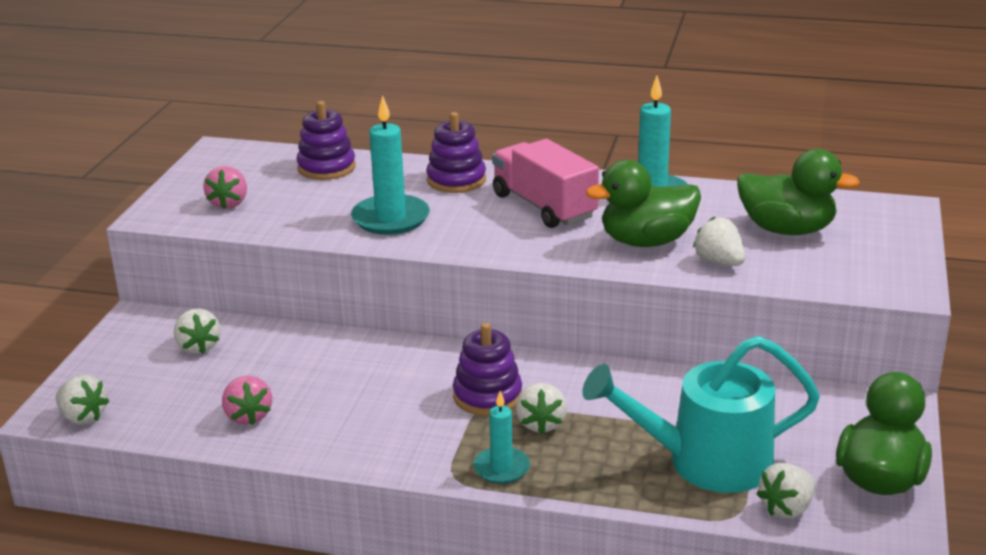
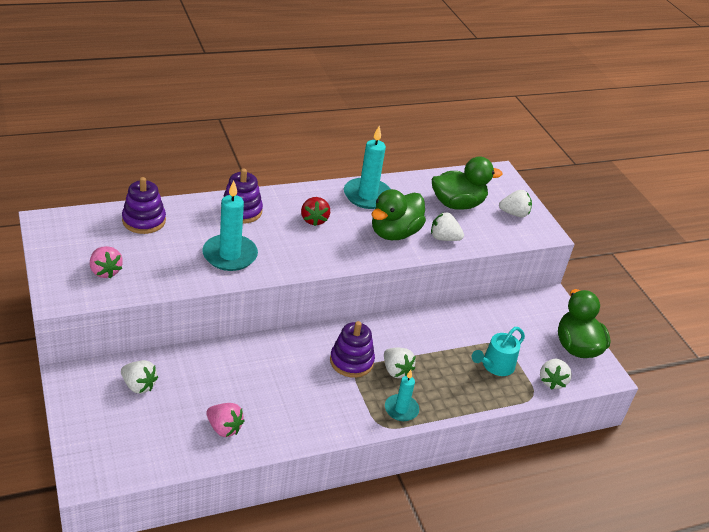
camera: 40 degrees left, 10 degrees up
(83, 417) = (112, 471): white strawberry -> white strawberry (514, 214)
(544, 206) = (314, 220): pink truck -> red strawberry
(705, 462) = (495, 366): turquoise watering can -> turquoise watering can, size x0.56

